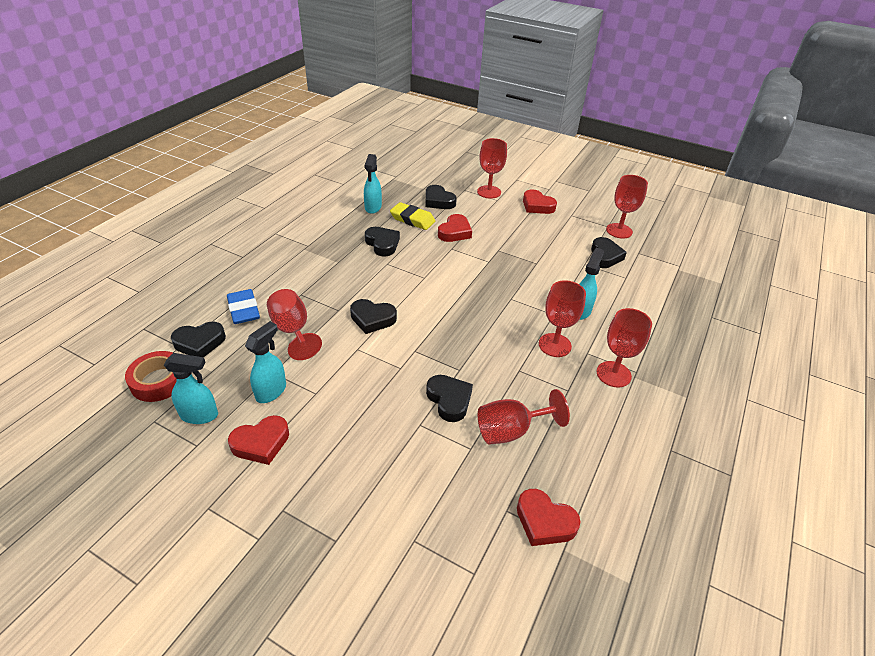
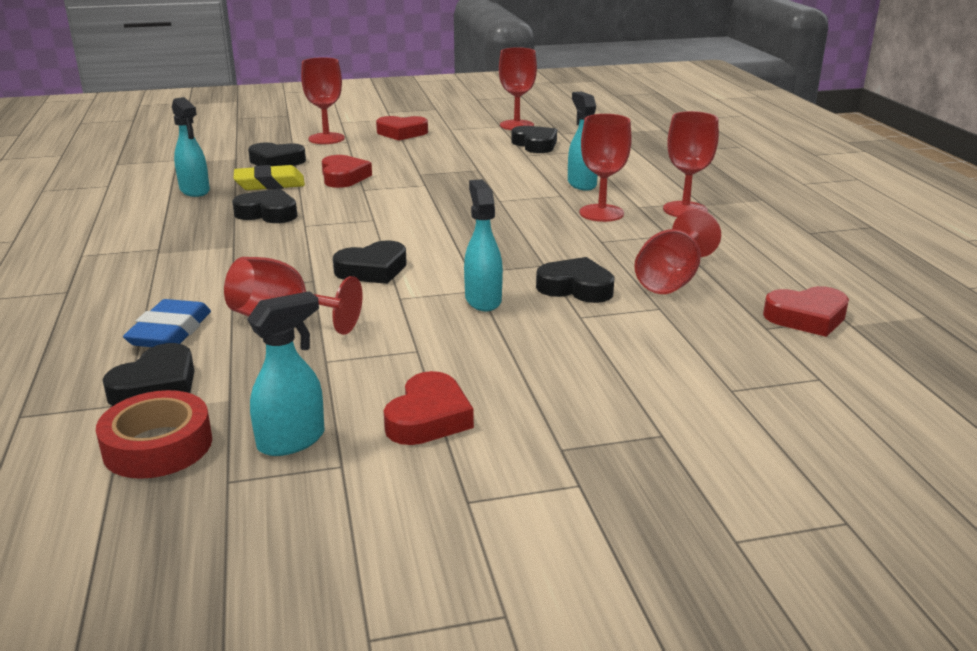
camera: 40 degrees left, 15 degrees down
(244, 310) = (170, 332): blue eraser -> blue eraser turned 75 degrees clockwise
(271, 391) = (355, 375): turquoise spray bottle -> turquoise spray bottle (483, 300)

